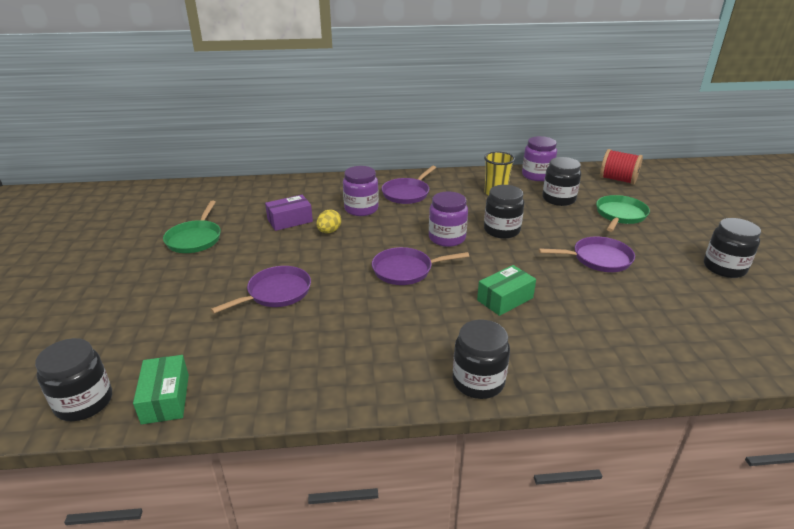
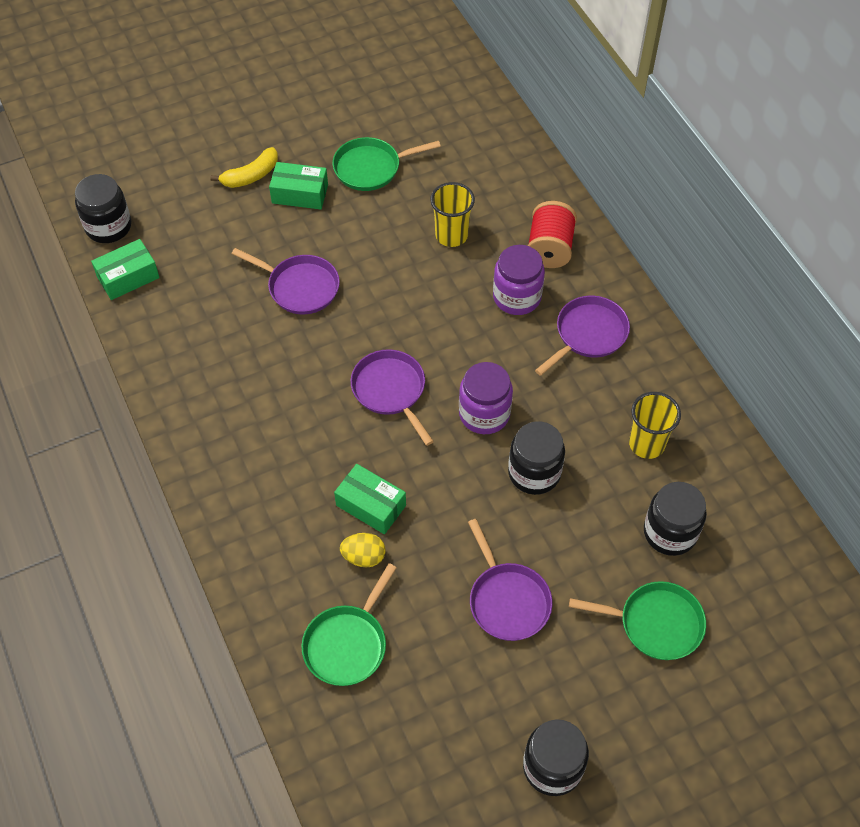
camera: 70 degrees right, 25 degrees up
(133, 296) = (251, 175): none -> yellow banana
(182, 275) = (300, 194): none -> green box
(290, 220) = (451, 235): purple box -> yellow cup
(329, 231) = (444, 284): yellow egg -> yellow egg (364, 557)
(407, 193) = (588, 334): purple pan -> purple pan turned 120 degrees clockwise
(478, 381) = (222, 506): black jar -> none
(537, 175) = (743, 491): purple jar -> none
(618, 180) = (793, 615): red spool -> red spool (550, 248)
(629, 335) = (347, 644): none -> green pan

